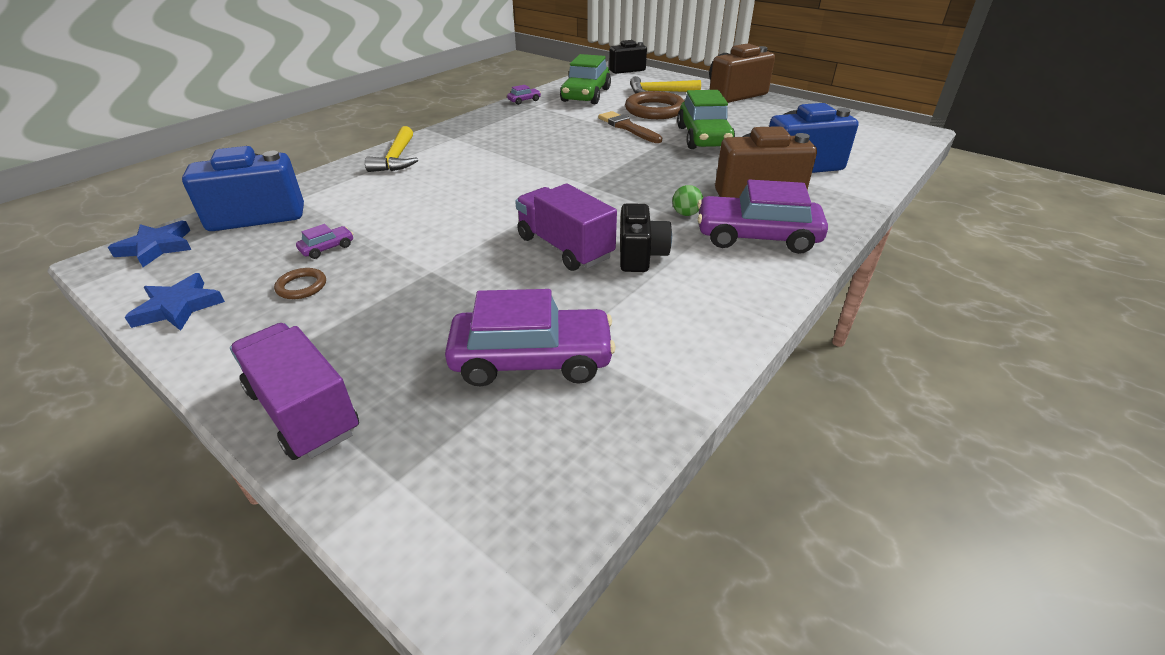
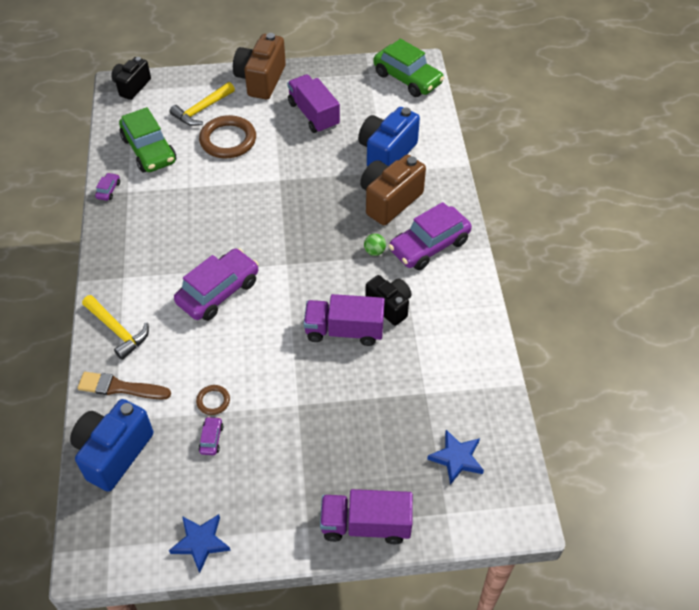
camera: 45 degrees left, 15 degrees up
(157, 247) = (98, 528): blue star -> blue star (456, 458)
(301, 286) = (245, 473): brown ring -> brown ring (213, 401)
(532, 360) = (422, 415): purple car -> purple car (218, 292)
(627, 127) = (235, 177): brown brush -> brown brush (120, 387)
(703, 137) = (300, 157): green car -> green car (407, 78)
(754, 122) = (313, 115): none -> purple truck

